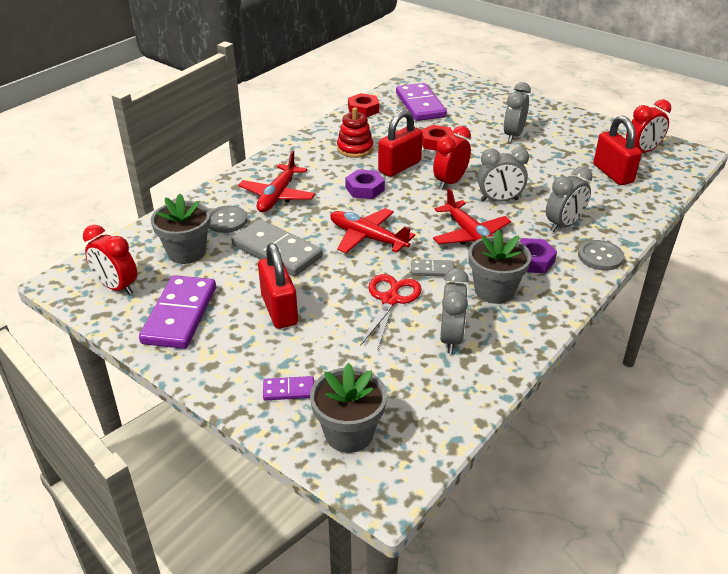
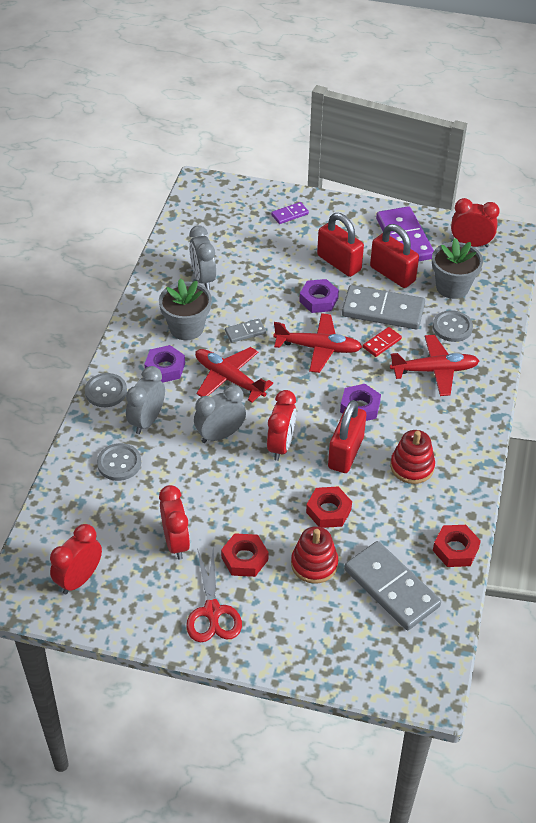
camera: 155 degrees right, 10 degrees up
(277, 196) = (434, 370): red plane -> red plane turned 90 degrees clockwise
(304, 226) = (382, 343): none -> red domino
(333, 278) = (318, 300): none -> purple nut
(349, 433) = (237, 203): grey flower pot -> none
(390, 300) = (263, 295): red scissors -> red scissors (212, 611)
(420, 105) = (391, 588): purple domino -> grey domino
(464, 123) = (314, 564): none -> red stacking toy
(513, 135) = (244, 558): grey clock -> red nut
(562, 153) = (176, 542): none -> red clock
(597, 204) = (119, 463): none -> grey button
(613, 174) = (109, 521): red padlock -> red padlock (392, 274)

